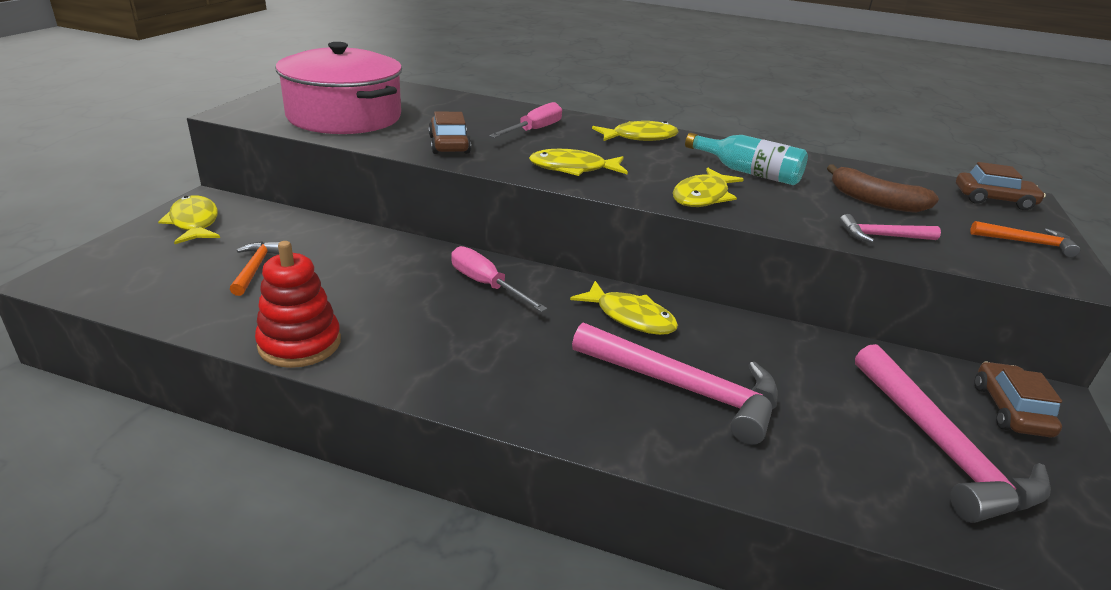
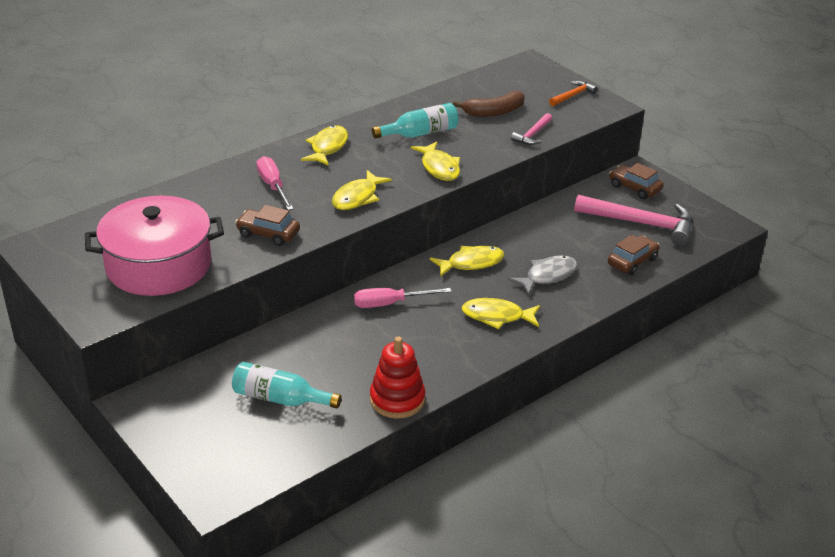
camera: 55 degrees left, 5 degrees up
(194, 222) = (172, 416): yellow fish -> yellow fish (496, 316)
(255, 268) = (280, 398): orange hammer -> turquoise bottle
(684, 389) = (547, 276): pink hammer -> grey fish
(993, 200) = (524, 73): brown car -> brown car (632, 261)

